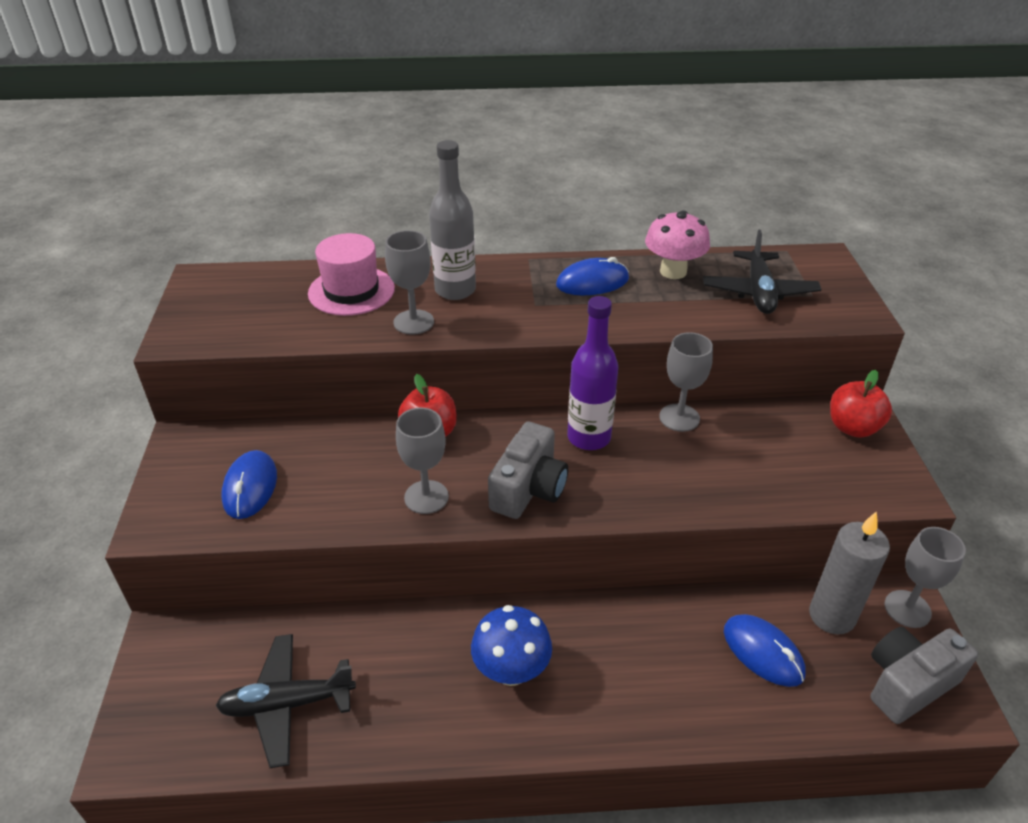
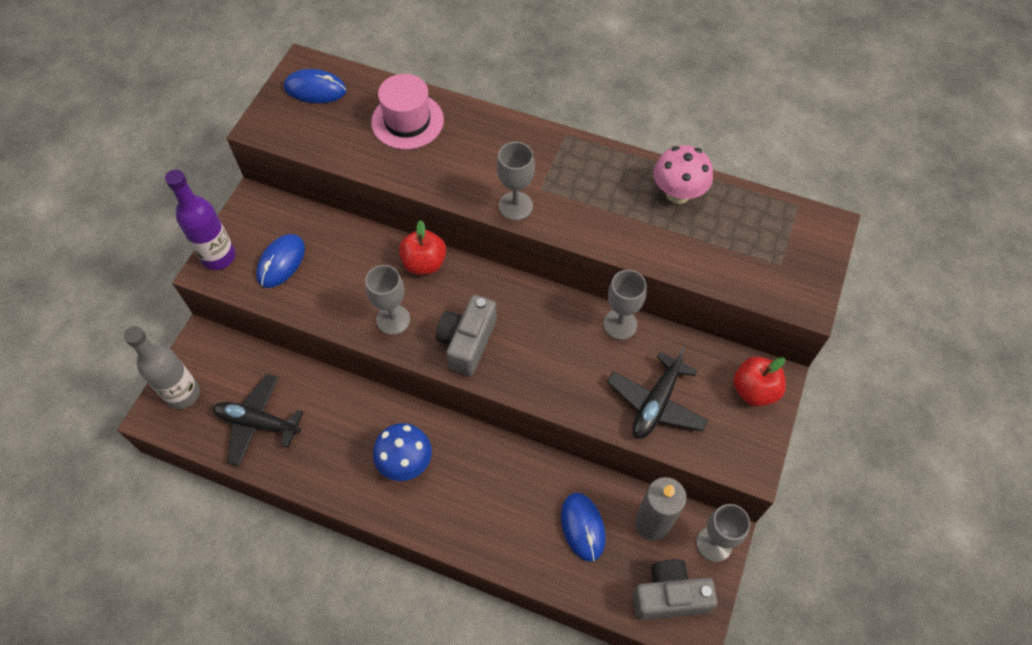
camera: 25 degrees right, 20 degrees up
(413, 322) = (437, 173): grey goblet -> grey goblet (515, 206)
(455, 290) = (486, 150): grey bottle -> grey bottle (183, 394)
(528, 489) = (467, 342): grey camera -> grey camera turned 150 degrees clockwise
(589, 437) = (538, 314): purple bottle -> purple bottle (218, 257)
(592, 282) = (601, 181): blue mouse -> blue mouse (315, 89)
(758, 292) = (735, 244): black plane -> black plane (656, 403)

